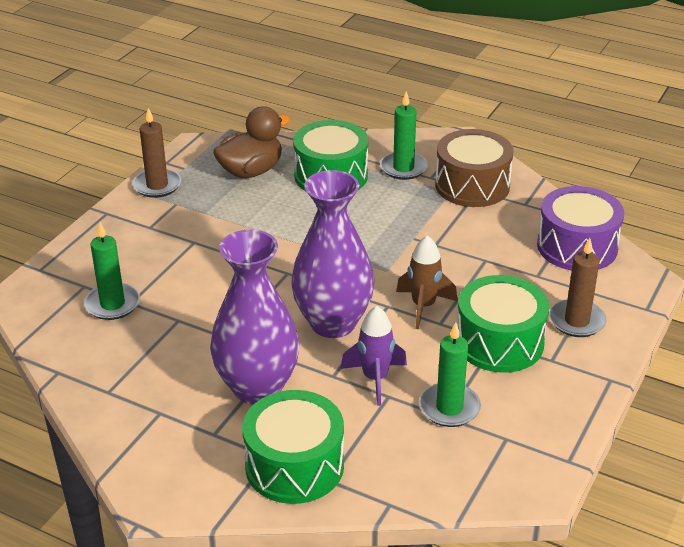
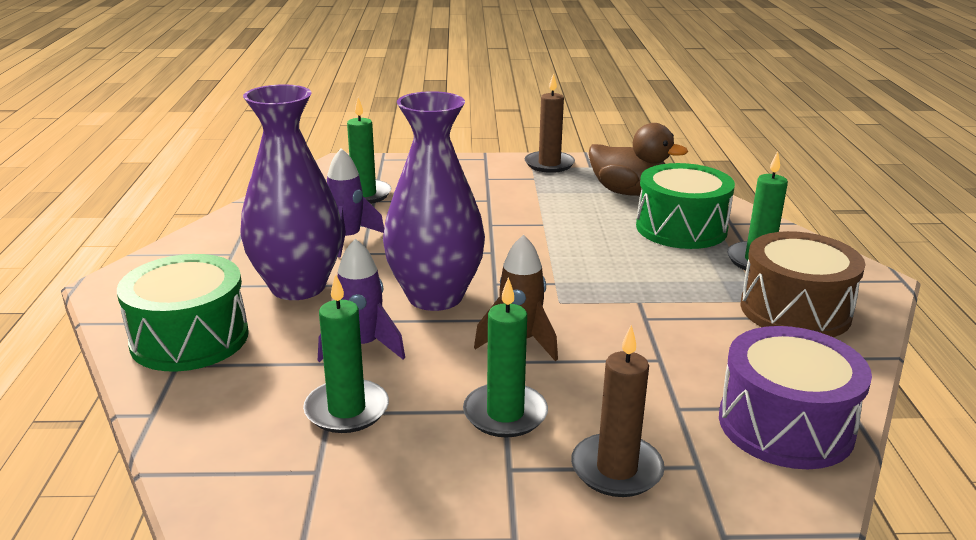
camera: 60 degrees right, 10 degrees down
(196, 339) = (347, 239): none -> purple rocket
(499, 342) = (505, 414): green drum -> green candle

